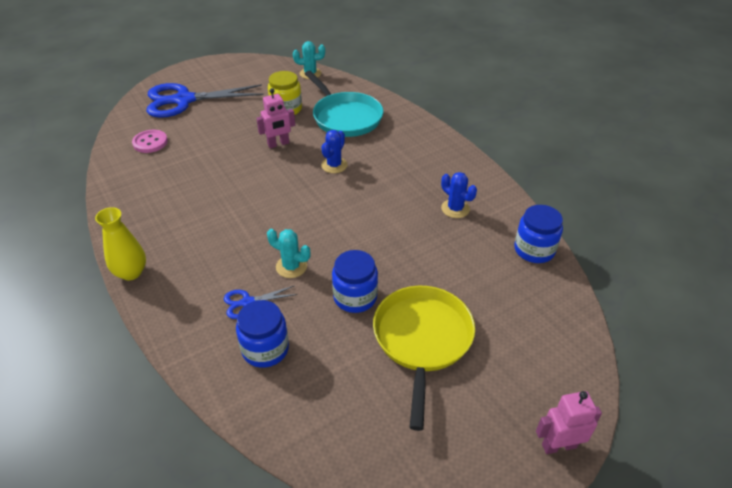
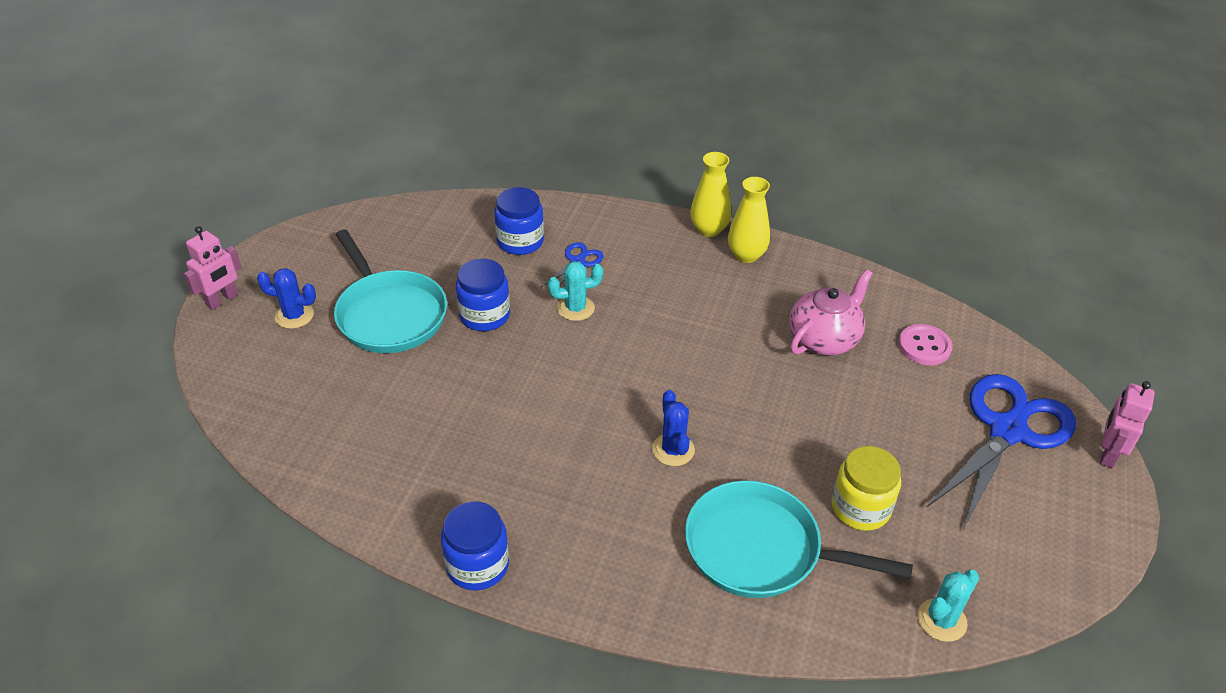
camera: 140 degrees right, 0 degrees up
(142, 239) = (746, 255): none -> yellow vase
(187, 171) = (824, 339): none -> pink teapot
(278, 144) = (782, 439): pink robot -> pink robot (1107, 454)
(422, 340) = (389, 314): yellow pan -> turquoise pan
(455, 209) = (458, 476): blue cactus -> blue cactus (294, 316)
(534, 250) = (322, 472): blue jar -> blue jar (477, 565)

